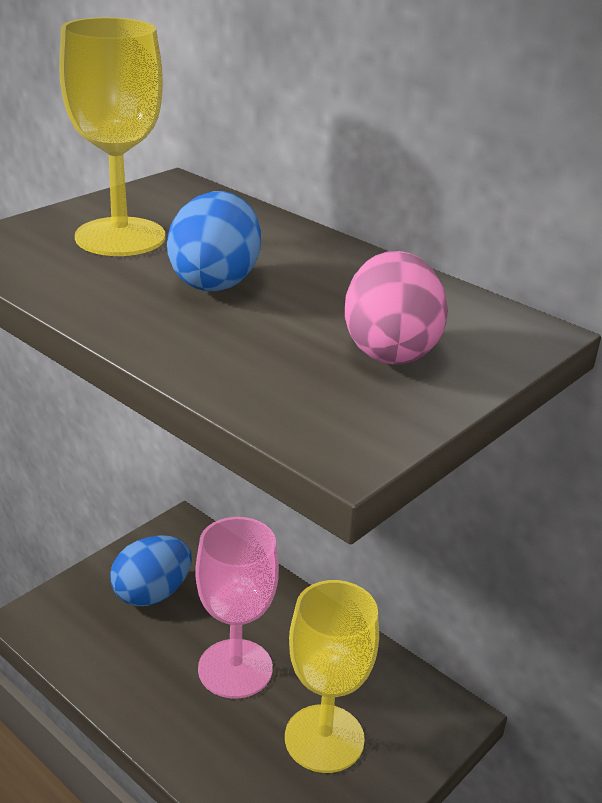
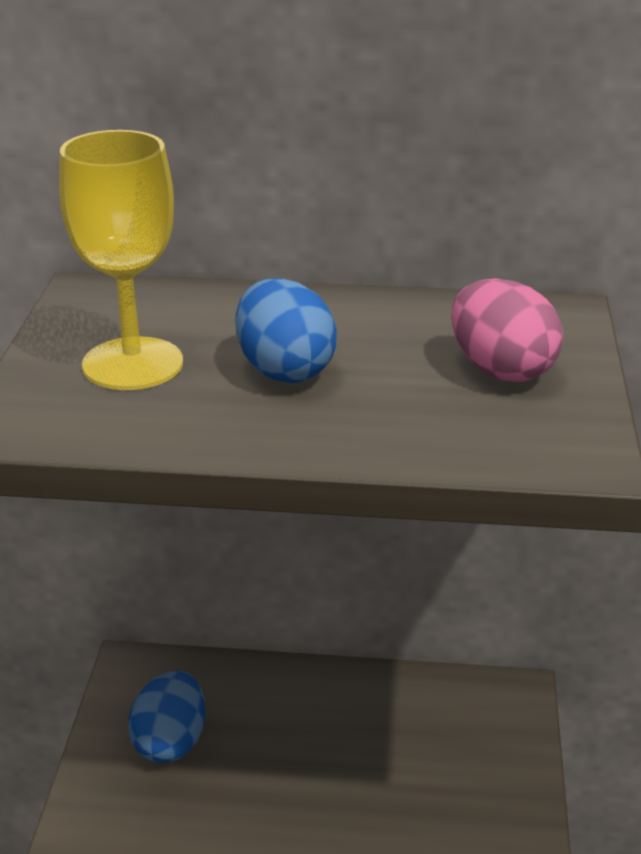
camera: 35 degrees left, 0 degrees up
(235, 668) = (316, 761): pink goblet -> none
(324, 738) = (444, 771): yellow goblet -> none

